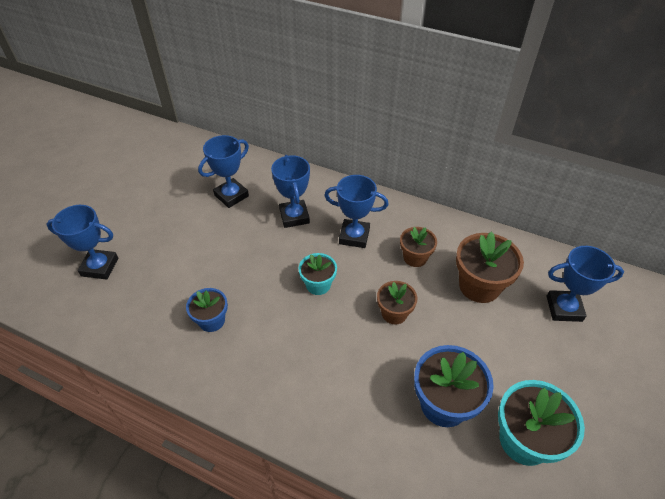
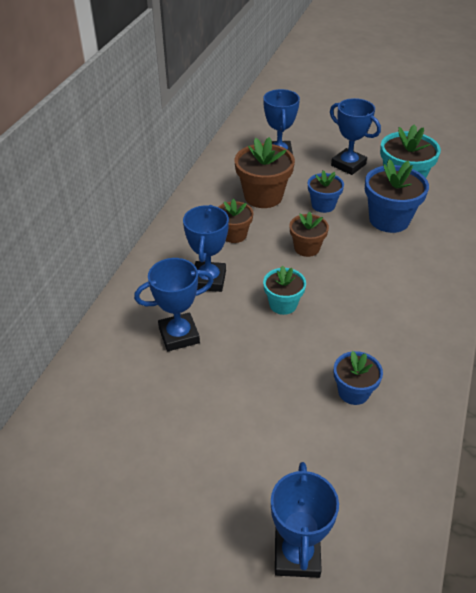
camera: 95 degrees left, 5 degrees down
(231, 196) = (139, 410): blue trophy -> blue trophy (348, 165)
(468, 339) = (323, 205): none -> blue flower pot

